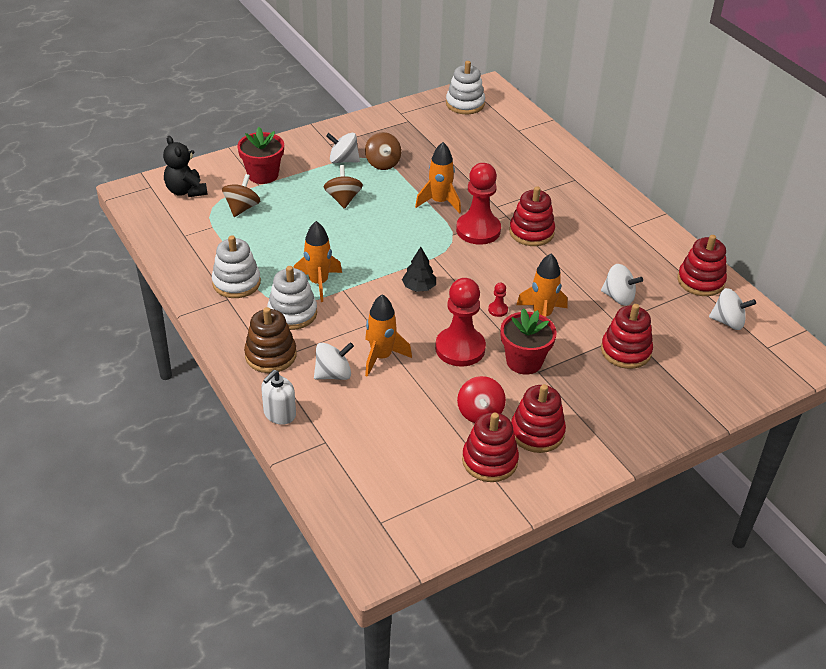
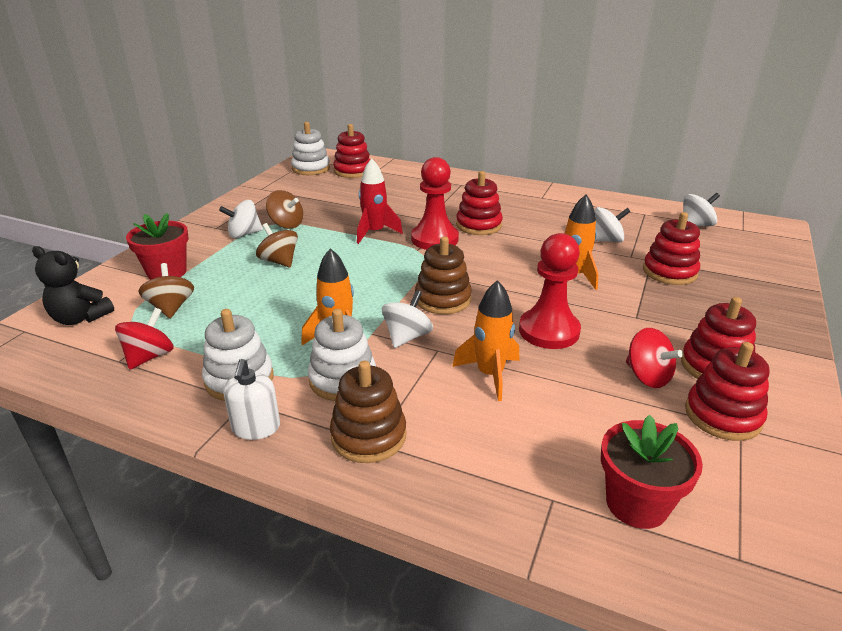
camera: 35 degrees left, 10 degrees down
(202, 241) = (149, 357): none -> red spinning top
(279, 414) = (460, 499): white soap dispenser -> white soap dispenser (256, 427)
(333, 374) = (464, 418): white spinning top -> white spinning top (407, 337)
(419, 287) = (443, 299): black tree -> brown stacking toy
(439, 202) = (375, 232): orange rocket -> red rocket
(498, 310) = (534, 287): red pawn -> none
(524, 361) = (614, 315): red flower pot -> red flower pot (636, 503)
(700, 281) = (638, 210): red stacking toy -> red stacking toy (353, 171)

